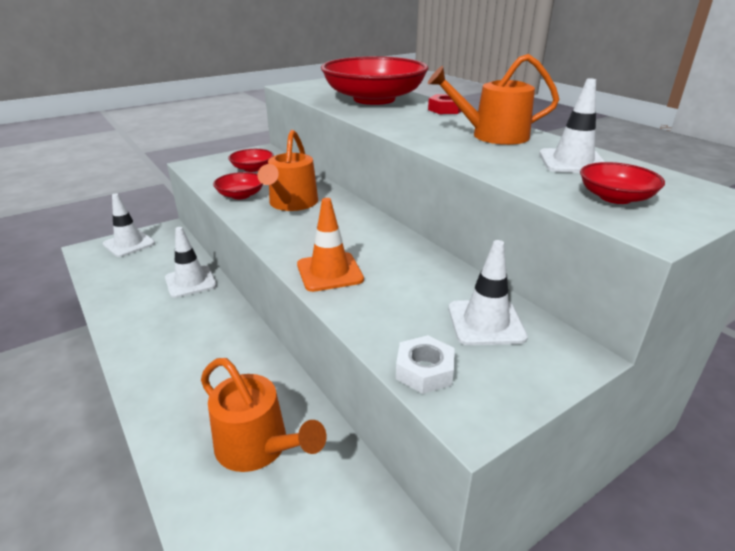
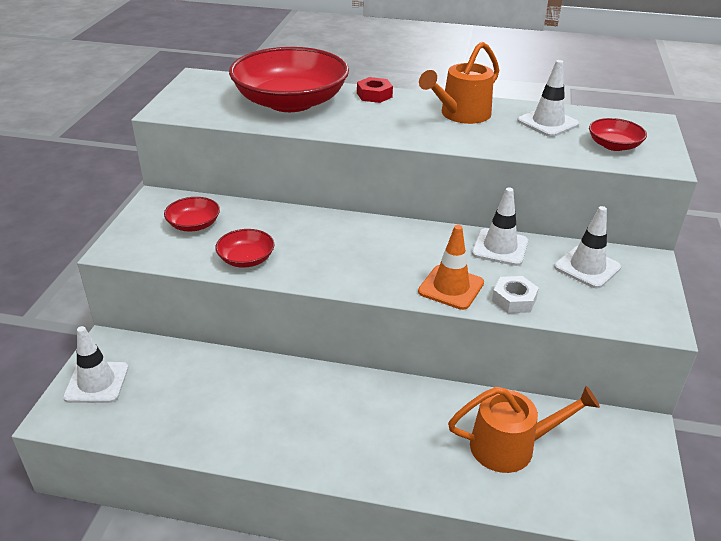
camera: 45 degrees left, 5 degrees up
(190, 282) = (243, 376): white traffic cone -> white traffic cone (500, 247)
(291, 203) = (309, 244): orange watering can -> none
(424, 371) = (607, 316): white nut -> white nut (514, 300)

